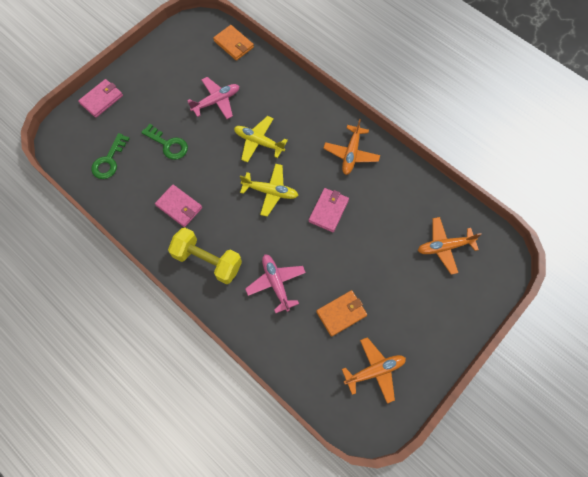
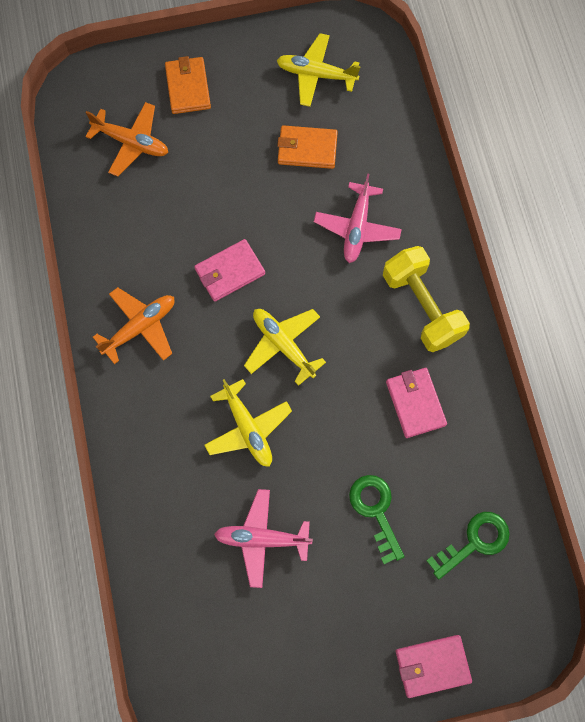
camera: 145 degrees left, 5 degrees up
(234, 44) = (165, 630): orange wallet -> orange wallet (188, 87)
(374, 370) = (316, 75): orange plane -> yellow plane

